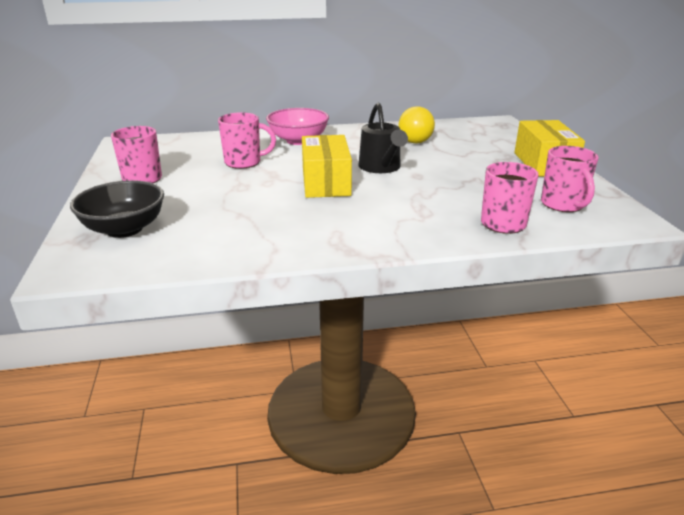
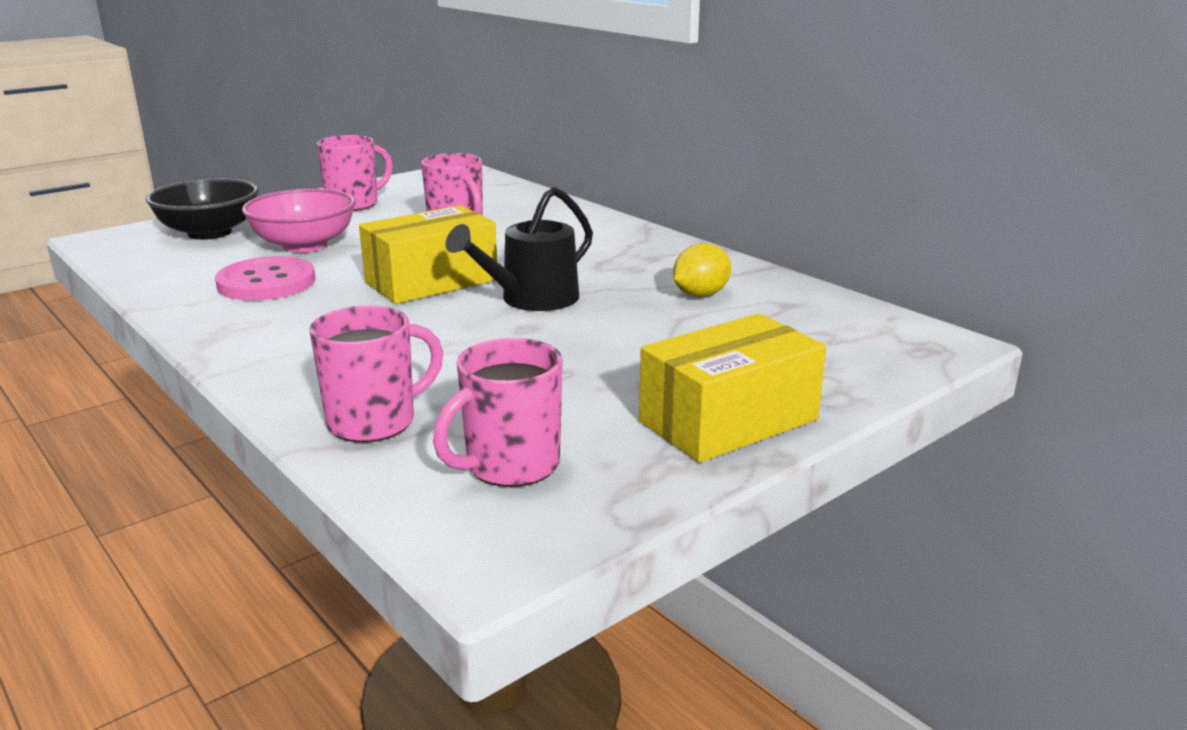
camera: 60 degrees right, 5 degrees down
(267, 223) = (266, 282): none -> pink button
(298, 140) = (581, 233): pink bowl -> pink bowl (304, 245)
(413, 139) = (700, 295): yellow light bulb -> yellow lemon

